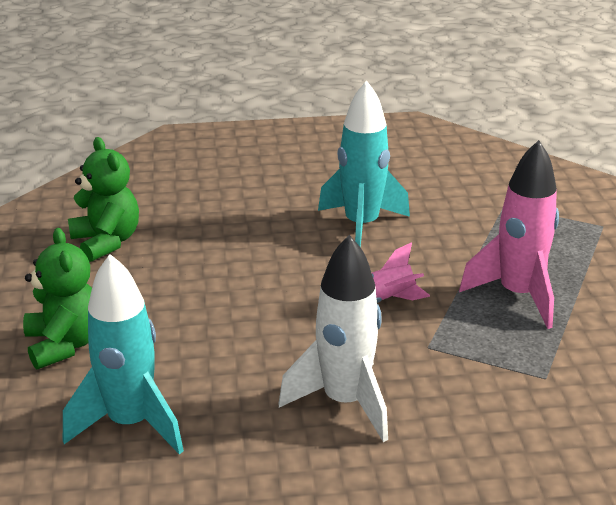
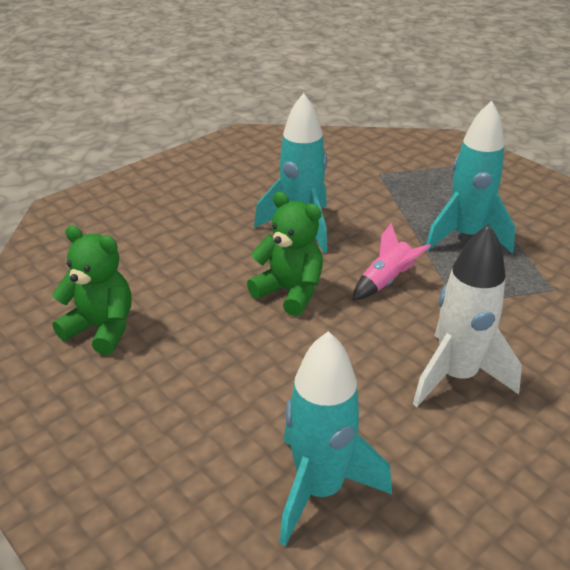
camera: 35 degrees left, 5 degrees up
(65, 344) = (173, 446): green teddy bear -> green teddy bear (290, 292)
(517, 295) = (465, 236): pink rocket -> turquoise rocket

